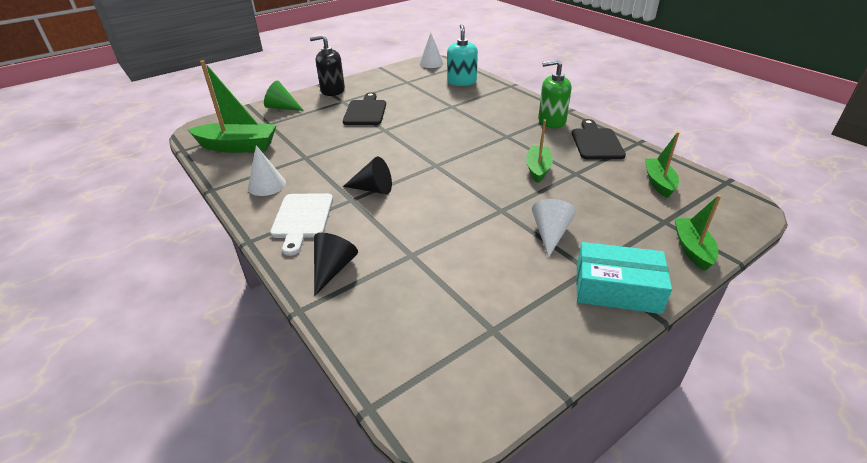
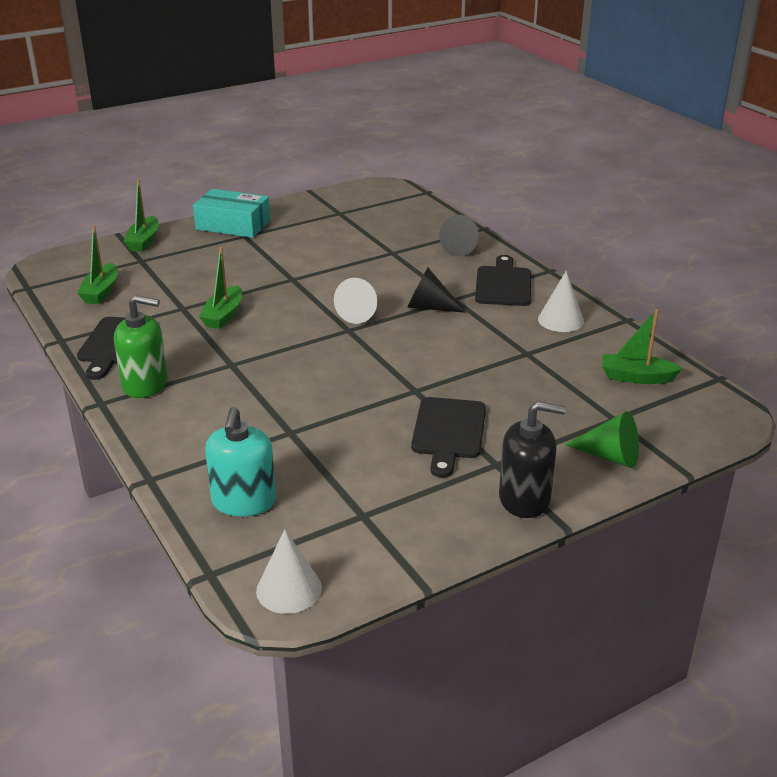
camera: 175 degrees left, 5 degrees down
(238, 146) = (636, 377): green boat -> green boat, size x0.60
(302, 219) = (503, 284): white cutting board -> black cutting board
(550, 234) = (258, 258): white cone -> white cone (360, 313)

